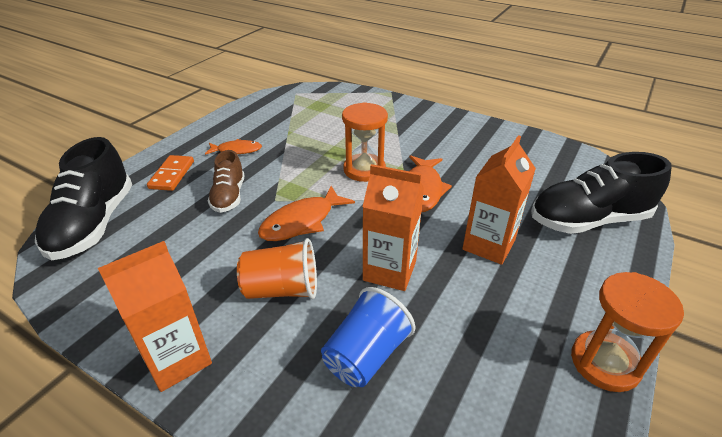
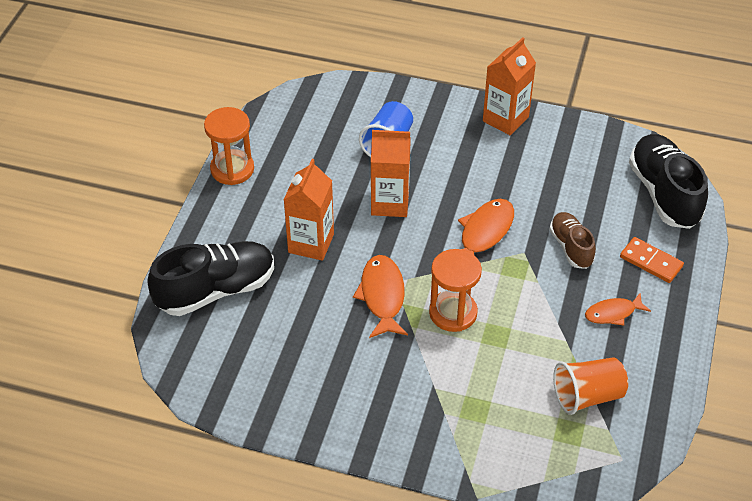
camera: 165 degrees right, 10 degrees up
(172, 175) = (651, 262): orange domino -> orange domino turned 45 degrees counterclockwise
(282, 289) = (466, 172): orange cup -> orange cup (587, 396)

